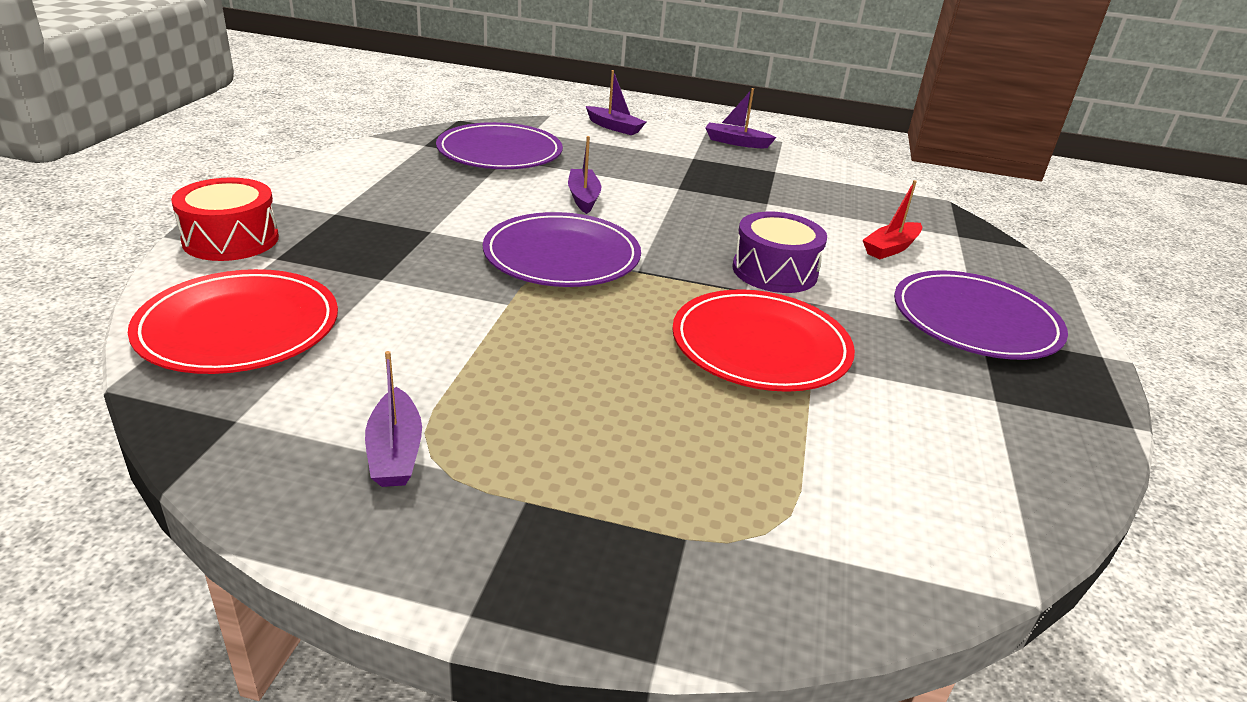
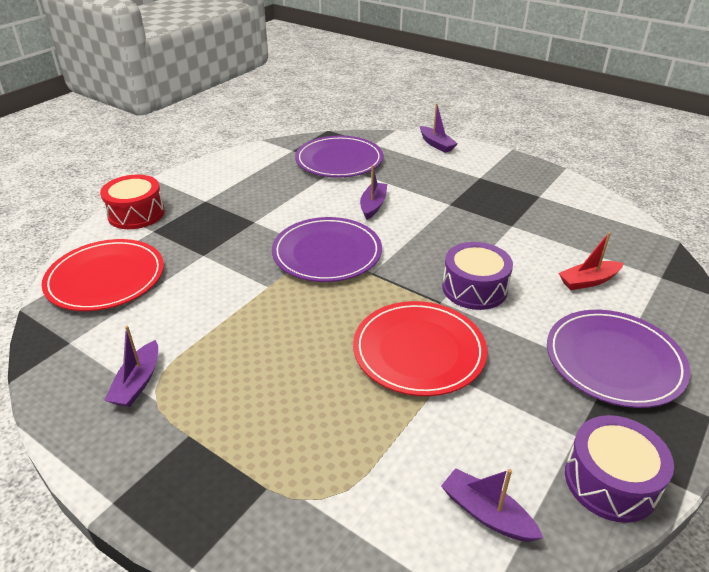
camera: 25 degrees right, 5 degrees up
(736, 142) = (525, 166): purple boat -> purple boat (486, 513)
(1062, 436) = (610, 481): none -> purple drum

